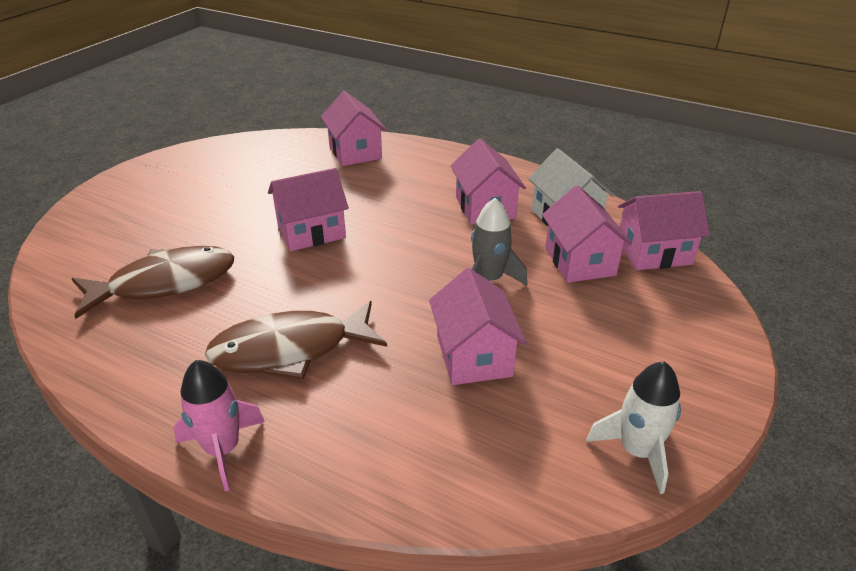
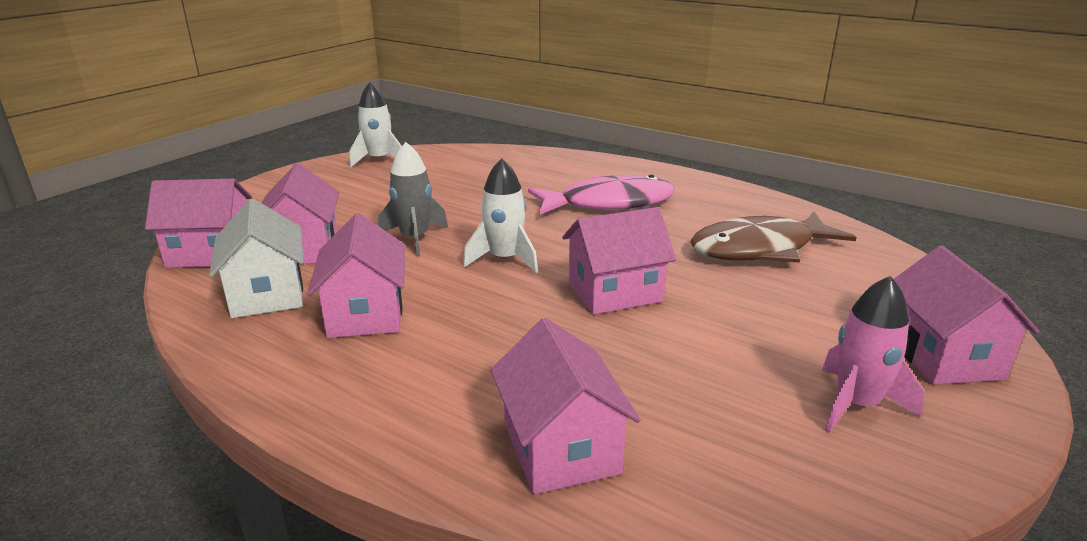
camera: 175 degrees left, 10 degrees down
(223, 449) = (638, 168): pink rocket -> pink rocket (856, 404)
(289, 350) = (609, 203): brown fish -> pink fish
(399, 259) = (504, 259): none -> white rocket
(473, 356) = (458, 195): pink house -> pink house (942, 356)

